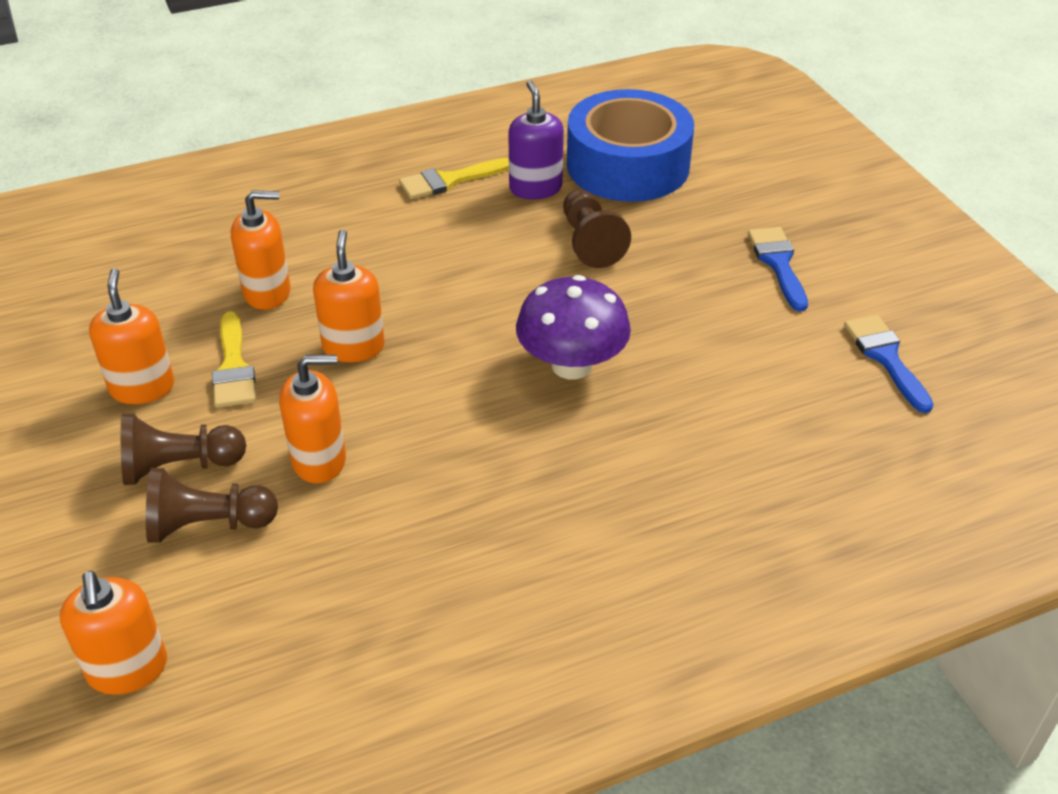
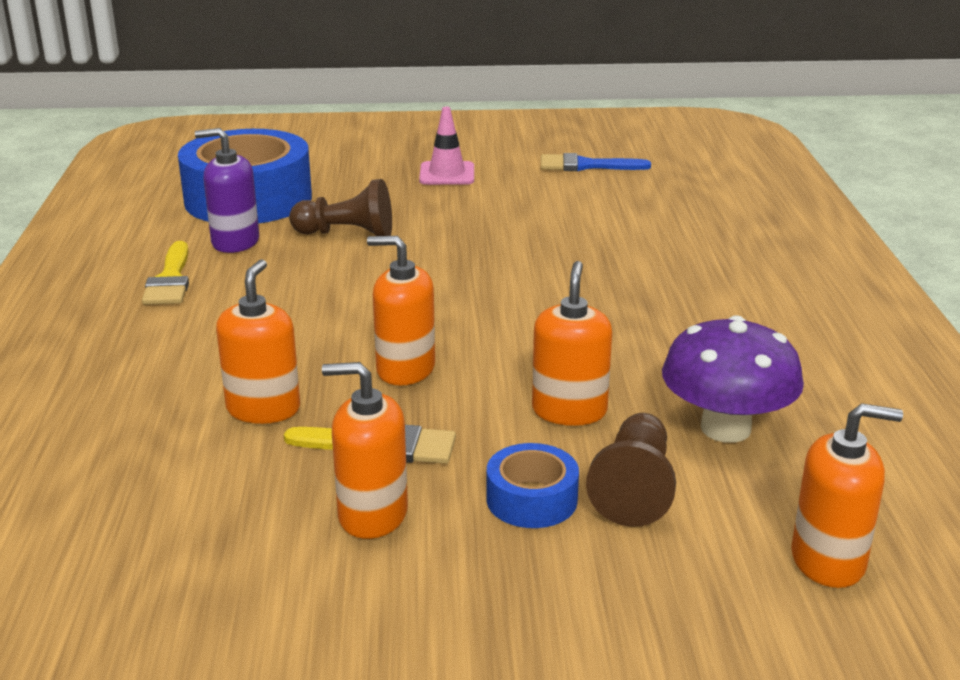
camera: 70 degrees left, 15 degrees down
(179, 466) = (531, 499): brown pawn -> blue tape
(571, 365) = (513, 271): purple mushroom -> purple mushroom (725, 428)
(778, 263) = (447, 174): blue brush -> pink traffic cone

